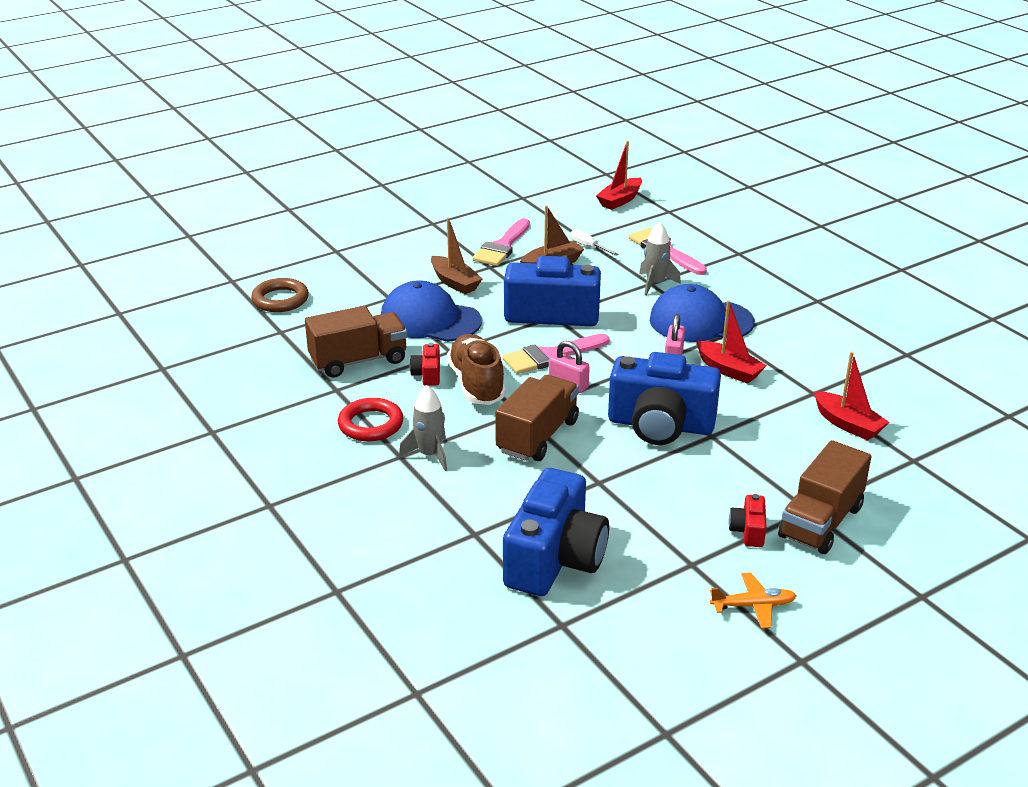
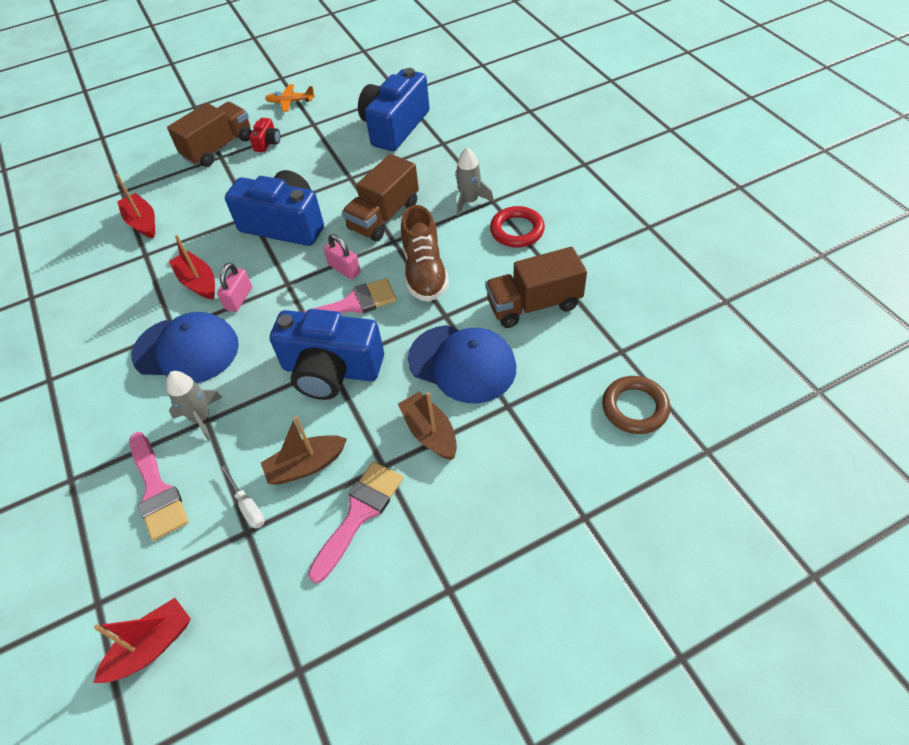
camera: 170 degrees left, 20 degrees up
(427, 374) = (468, 284): red camera -> none

